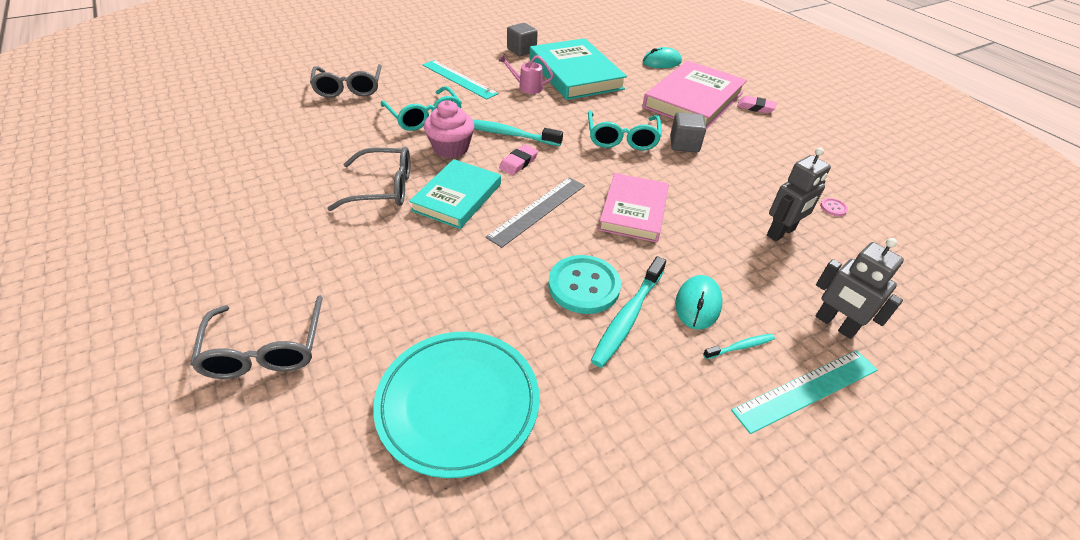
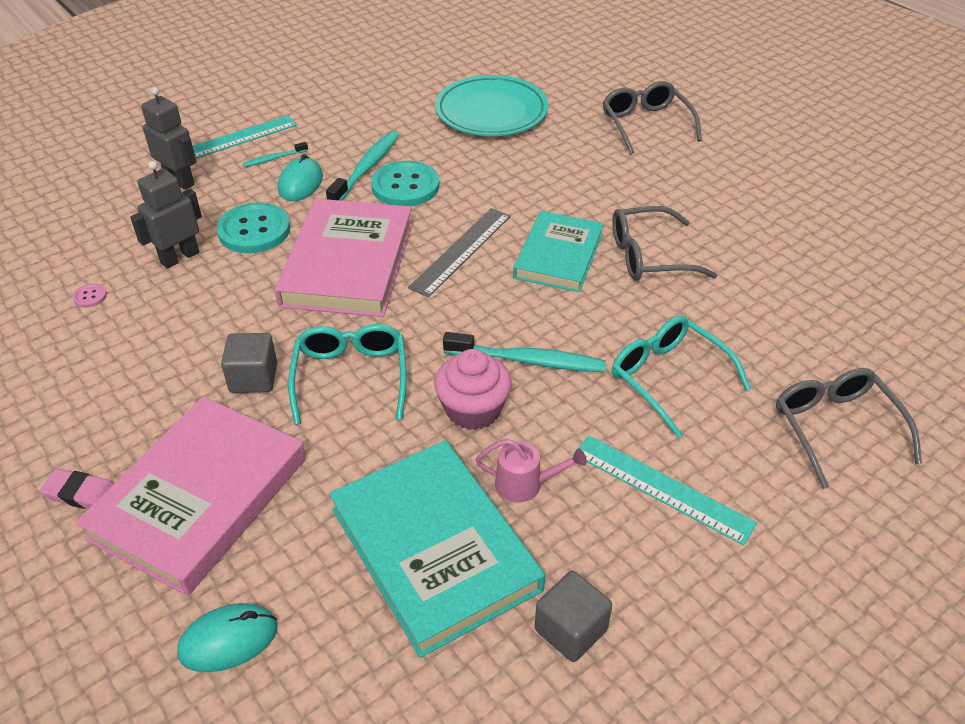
camera: 175 degrees right, 0 degrees up
(451, 148) = (599, 323): pink cupcake -> pink cupcake (473, 410)
(518, 162) = (499, 312): pink eraser -> none
(633, 210) = (348, 263): pink book -> pink book, size x1.52
(726, 252) = (254, 230): none -> turquoise button

